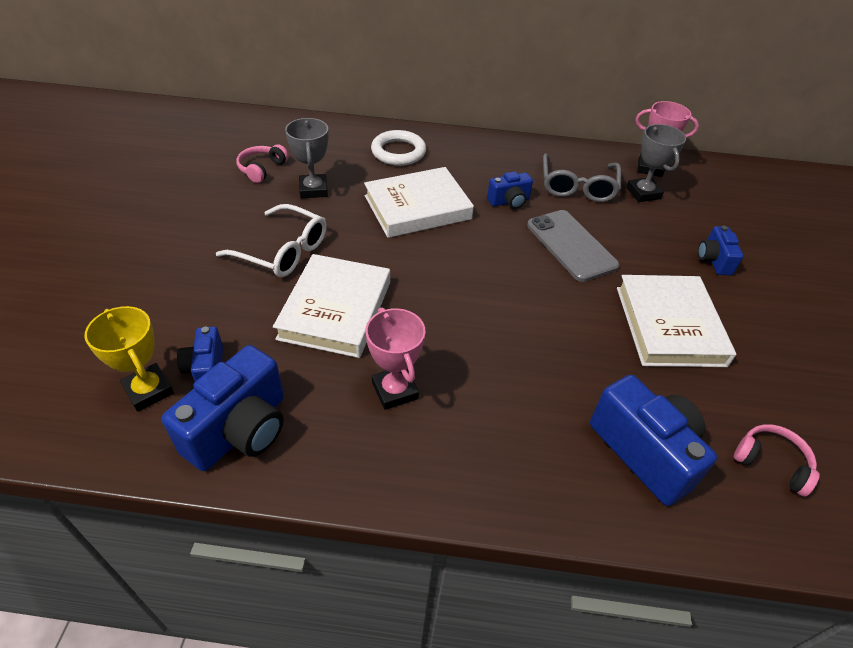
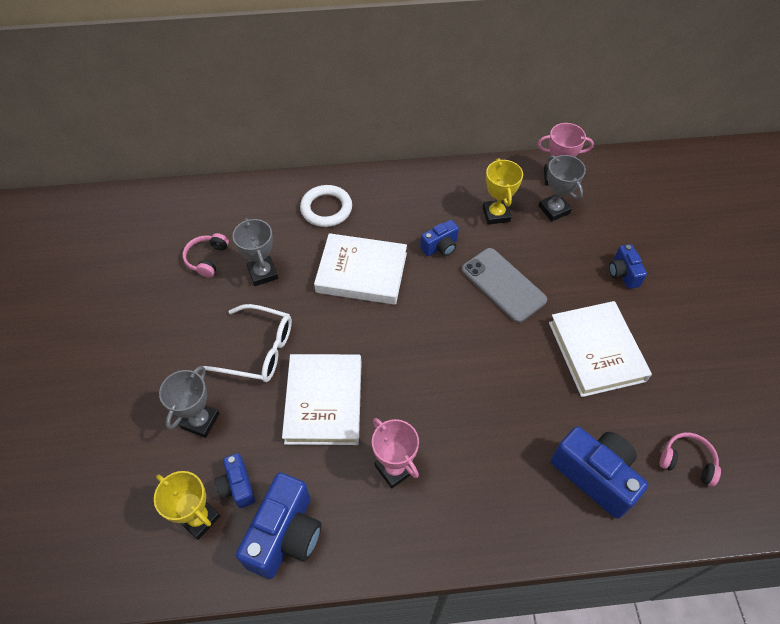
camera: 10 degrees left, 10 degrees up
(193, 300) = (200, 421): none -> grey trophy
(417, 207) = (361, 272): white book -> white book turned 45 degrees clockwise
(577, 186) = (496, 214): grey glasses -> yellow trophy

